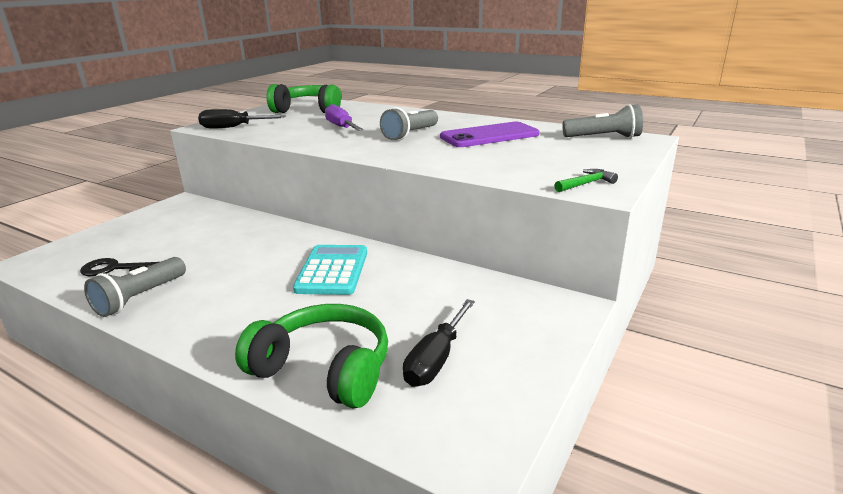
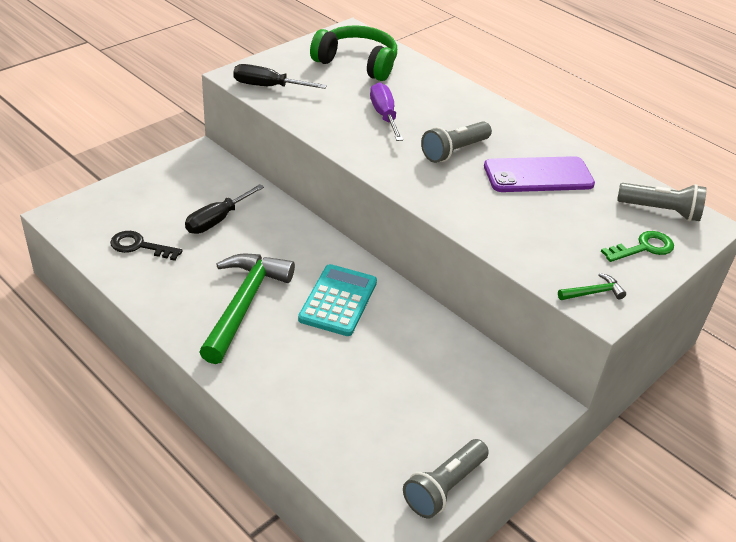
camera: 10 degrees right, 15 degrees up
(140, 298) = (163, 292): grey flashlight -> grey flashlight (444, 487)
(232, 291) = (244, 304): none -> green hammer
(324, 369) = (310, 415): green headphones -> none
(436, 359) = (402, 430): black screwdriver -> black screwdriver (217, 220)
(607, 155) = (643, 248): none -> green key

